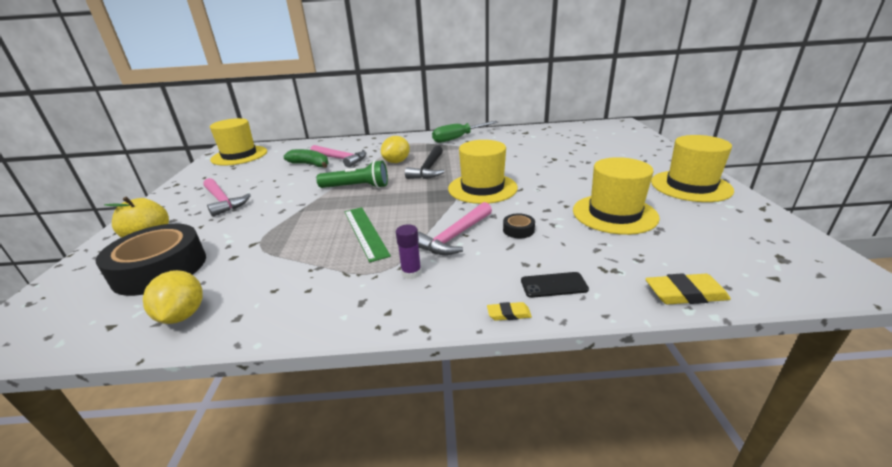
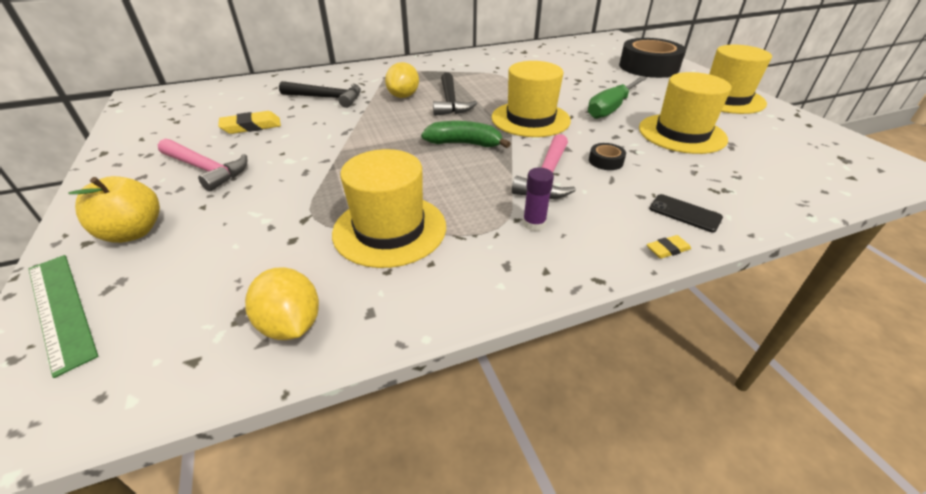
camera: 20 degrees left, 10 degrees up
(160, 269) = (195, 272): black tape -> black tape (648, 67)
(239, 155) = (170, 104): yellow hat -> yellow hat (390, 229)
(310, 165) = (290, 108): green banana -> green banana (464, 144)
(341, 159) = (326, 98): pink hammer -> black hammer
(357, 187) = (380, 132): green flashlight -> none
(365, 232) = (439, 185): green ruler -> green ruler (60, 309)
(458, 138) = (454, 62): green screwdriver -> green screwdriver (611, 108)
(554, 285) = (685, 213): black phone -> black phone turned 60 degrees clockwise
(685, 294) = (798, 203): yellow eraser -> yellow eraser (251, 126)

